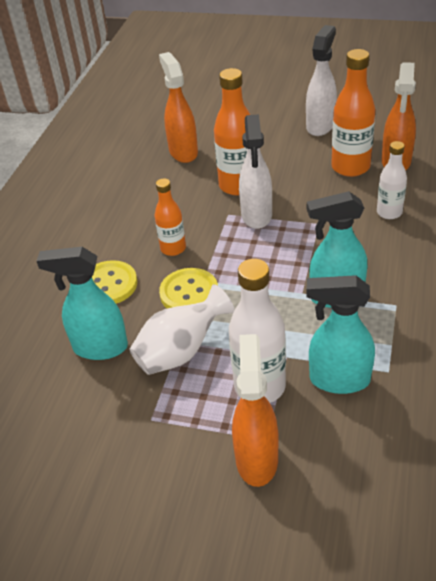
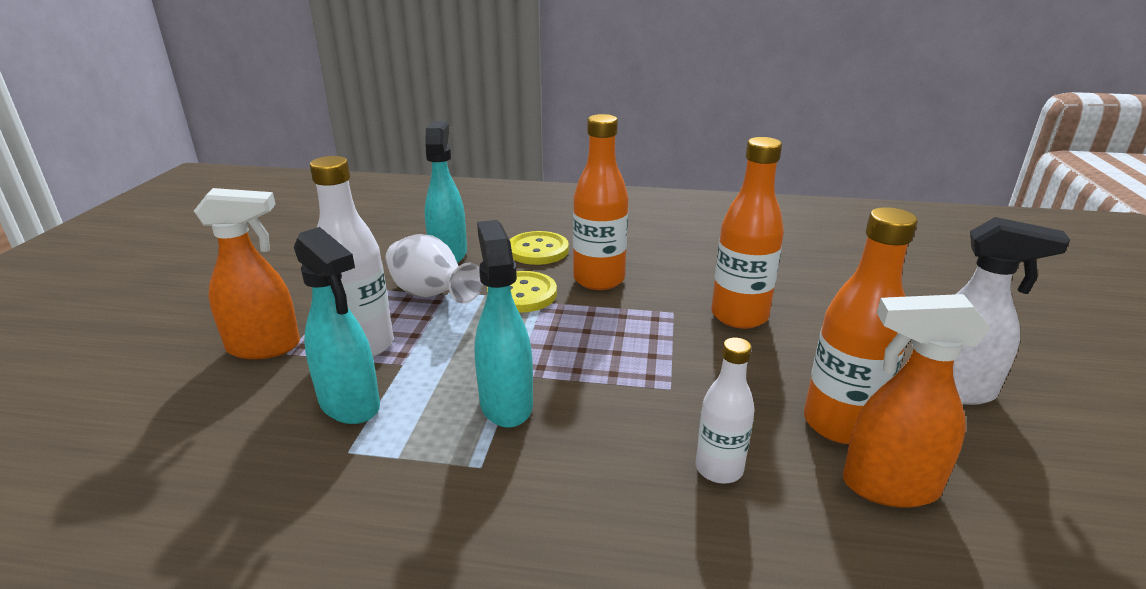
camera: 80 degrees right, 15 degrees down
(173, 248) = (599, 280): orange bottle -> orange bottle, size x1.63
(183, 152) = (797, 273): orange spray bottle -> none
(256, 216) = (675, 333): white spray bottle -> none
(338, 380) = (350, 405): turquoise spray bottle -> turquoise spray bottle turned 135 degrees clockwise

